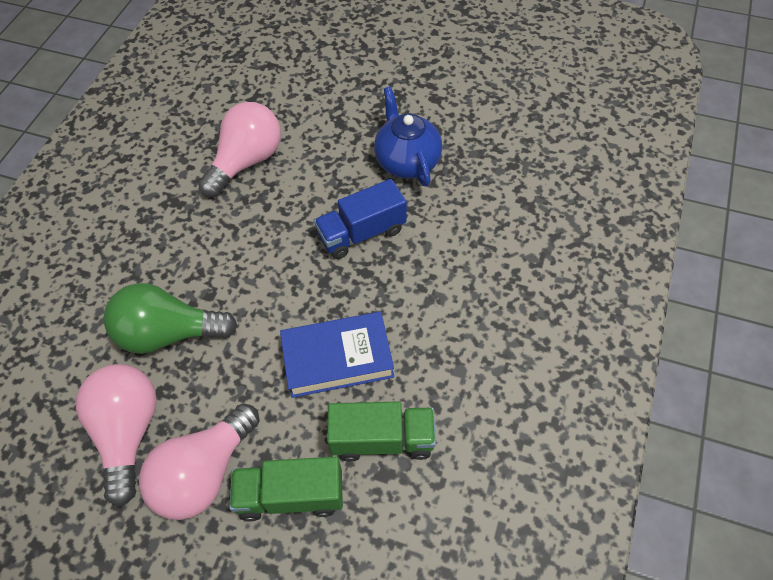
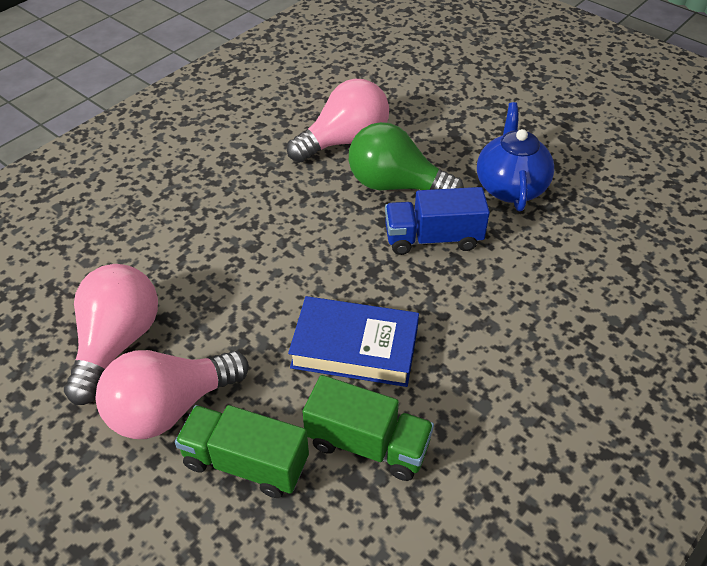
camera: 20 degrees right, 10 degrees down
(169, 333) = (198, 268): green light bulb -> green light bulb (396, 185)

